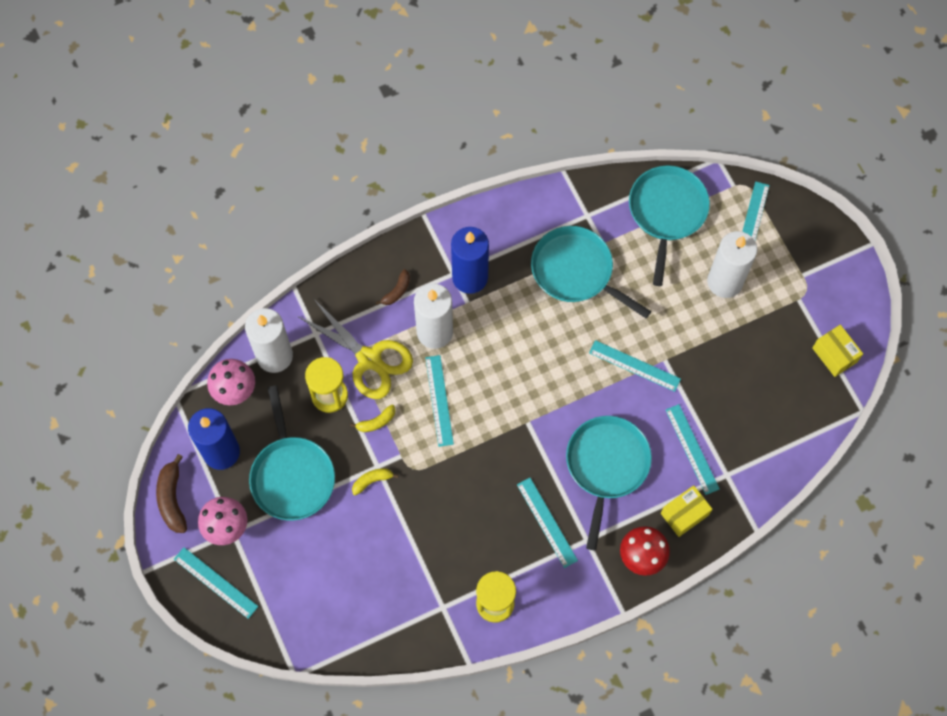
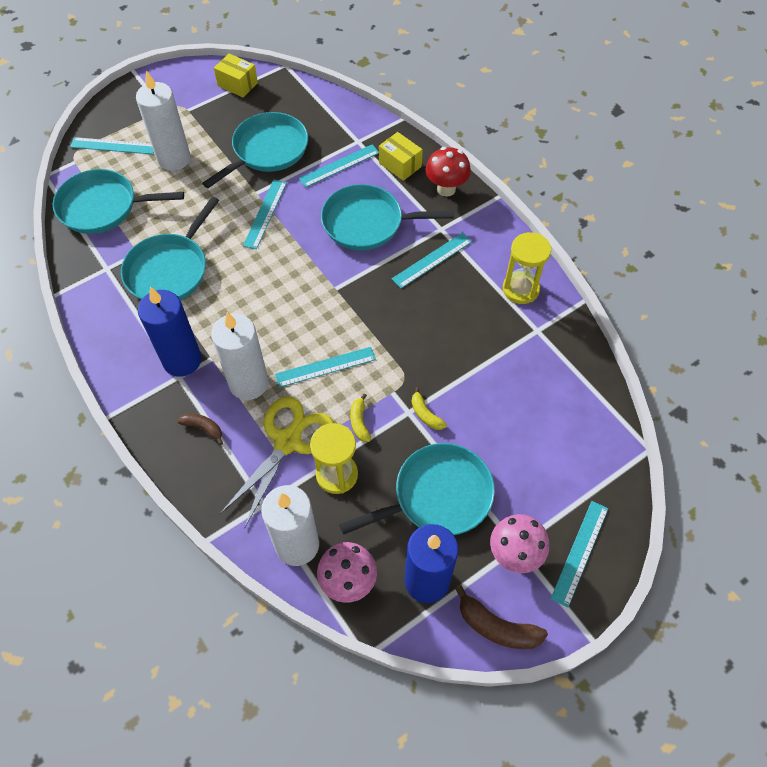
camera: 100 degrees left, 10 degrees down
(172, 499) = (496, 626): brown banana -> brown banana turned 45 degrees clockwise
(376, 422) = (359, 422): yellow banana -> yellow banana turned 150 degrees counterclockwise
(725, 377) = (267, 150): none -> turquoise pan
(834, 355) = (237, 84): yellow box -> yellow box turned 75 degrees clockwise

